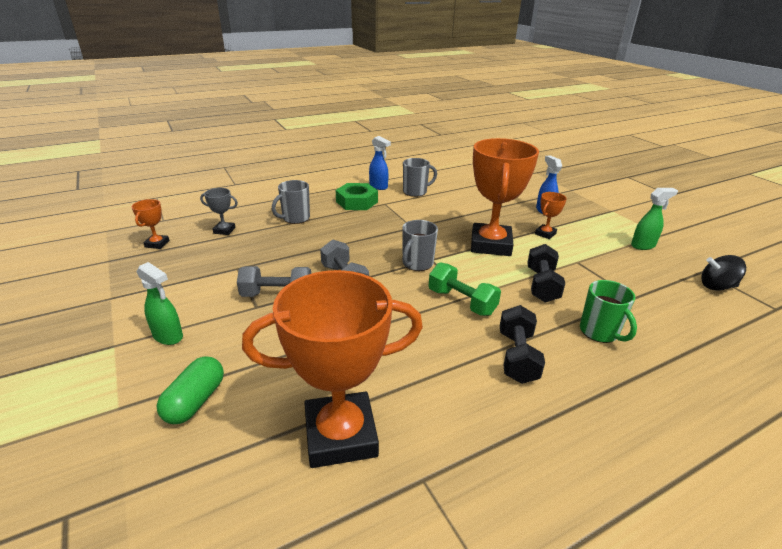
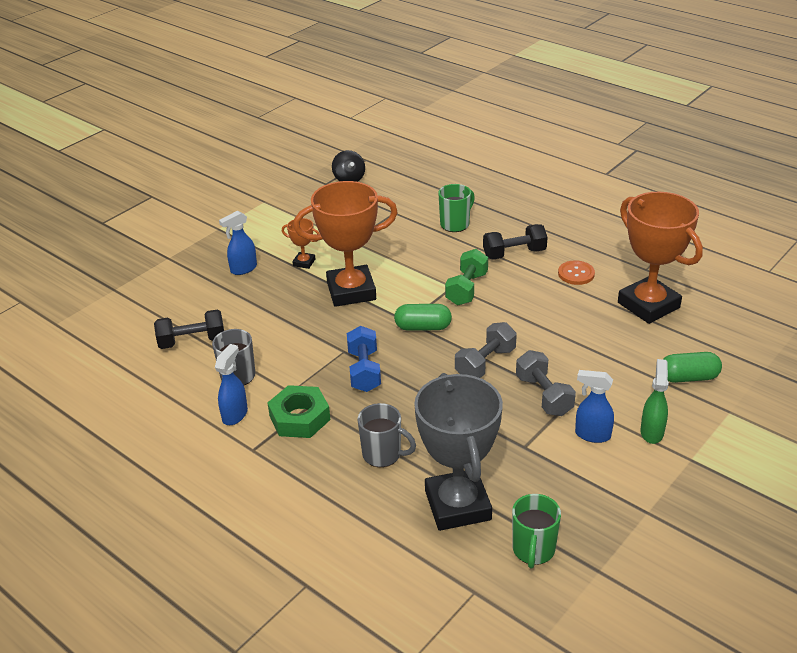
camera: 110 degrees left, 5 degrees up
(157, 244) = (533, 550): orange trophy -> green mug
(208, 302) = (592, 435): none -> blue spray bottle
(224, 230) = (458, 505): grey trophy -> grey trophy, size x2.34
(383, 229) = (364, 371): none -> blue dumbbell
(417, 264) = (423, 327): grey mug -> green capsule
(448, 394) = (576, 274): none -> orange button
(541, 285) = (408, 254): black dumbbell -> black dumbbell (192, 341)
(643, 245) = (295, 210): green spray bottle -> none

